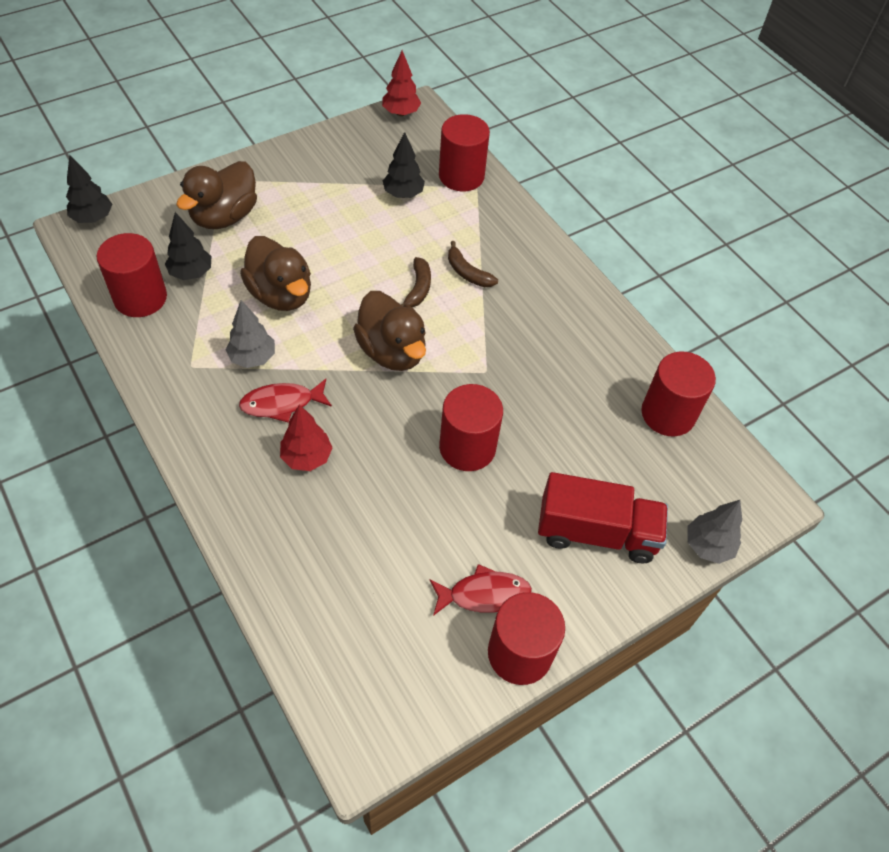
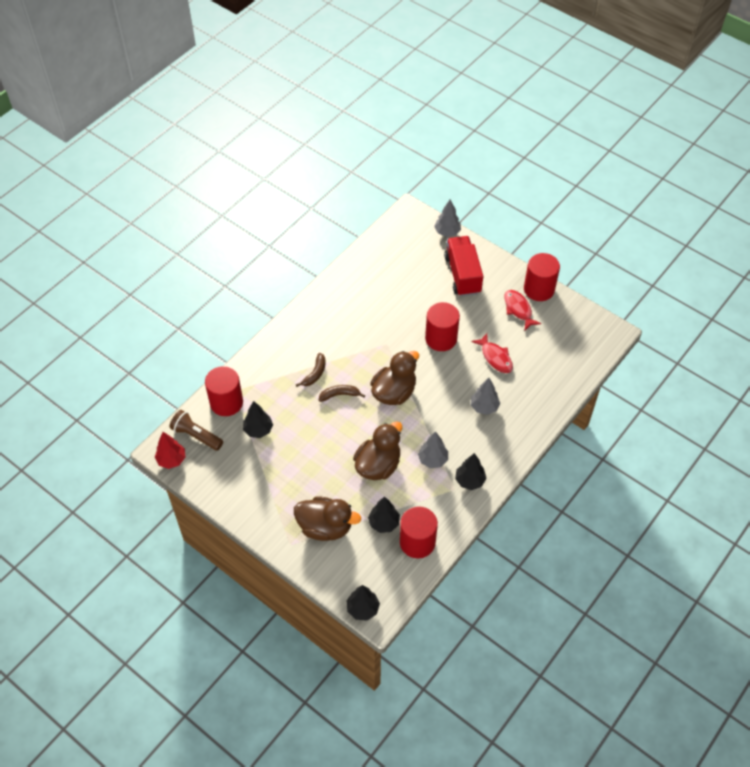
camera: 105 degrees left, 0 degrees up
(191, 389) = (470, 481): none -> black tree
(281, 403) = (456, 432): red fish -> red fish (495, 357)
(306, 457) = (484, 407): red tree -> grey tree
(424, 139) = (196, 436): none -> brown flashlight
(668, 414) = (376, 259): red cylinder -> none

